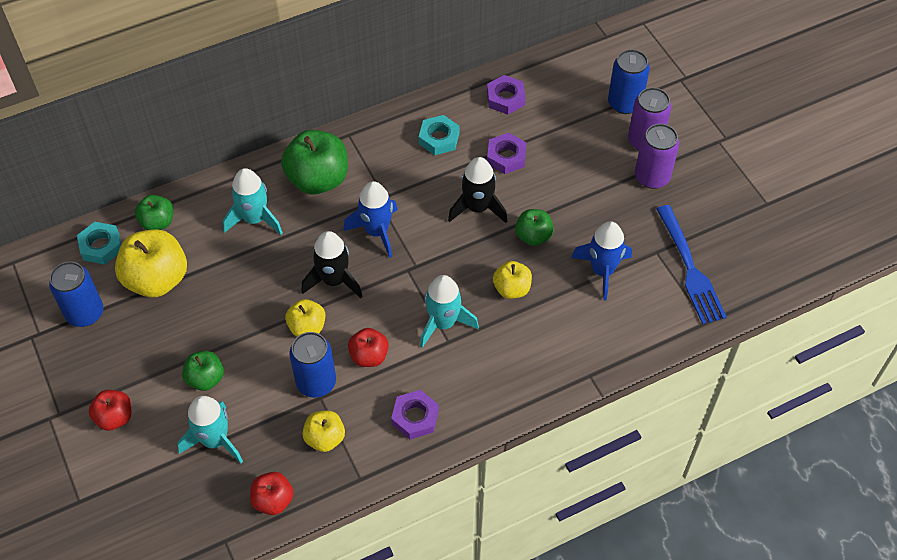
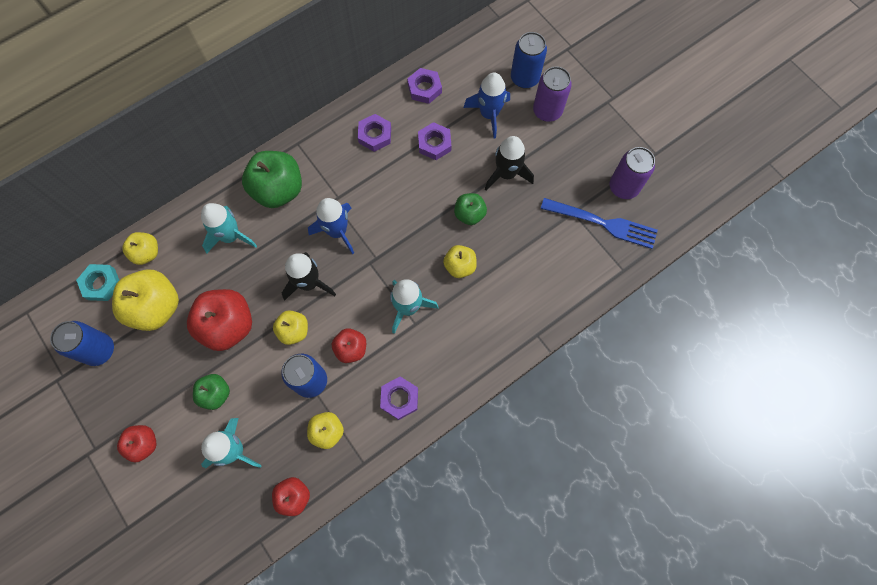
camera: 10 degrees left, 15 degrees up
(157, 222) = (147, 253): green apple -> yellow apple
(234, 310) = (228, 326): none -> red apple
(439, 138) = (375, 135): turquoise nut -> purple nut
(477, 208) = (418, 195): black rocket -> black rocket (506, 174)
(602, 271) = (531, 237): blue rocket -> blue rocket (489, 114)
(652, 177) = (558, 143): purple can -> purple can (623, 187)
(690, 268) = (603, 223): blue fork -> blue fork turned 45 degrees counterclockwise

